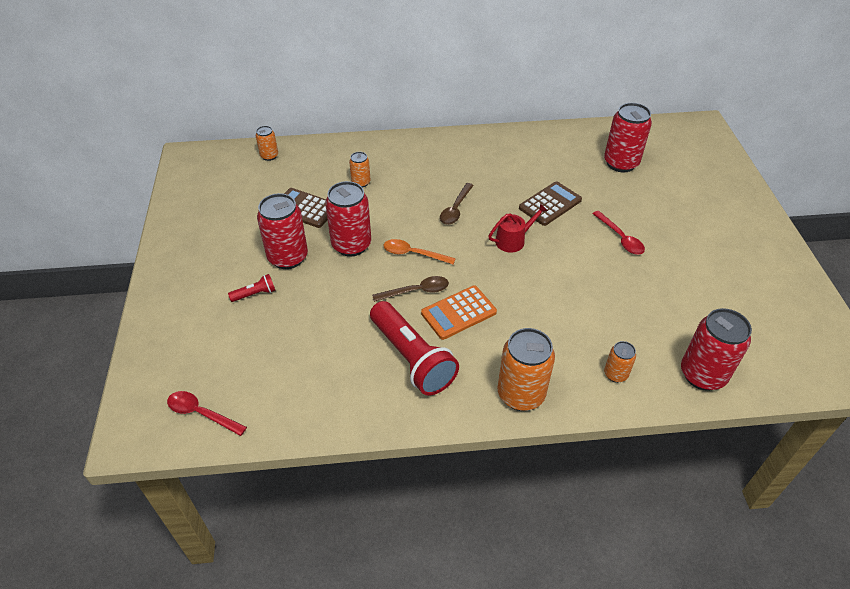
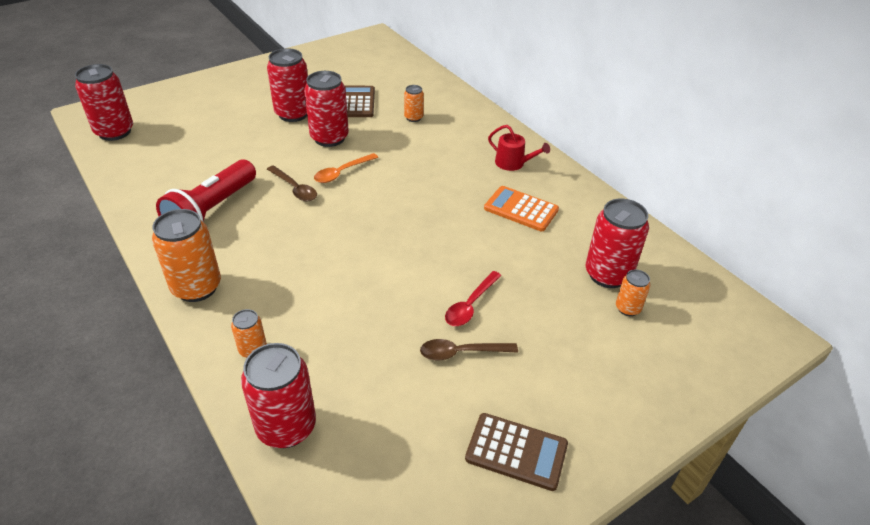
camera: 60 degrees right, 5 degrees down
(201, 413) = (114, 132): red spoon -> red can
(255, 294) = (243, 113): red flashlight -> none
(269, 156) = (407, 66): orange can -> orange can (627, 308)
(413, 254) = (341, 173): orange spoon -> orange spoon turned 120 degrees counterclockwise
(455, 209) = (421, 179): brown spoon -> brown spoon (461, 353)
(458, 313) = (281, 220): orange calculator -> orange calculator (521, 209)
(513, 240) = (405, 227): red watering can -> red watering can (513, 163)
(550, 204) = (483, 237): brown calculator -> brown calculator (516, 451)

